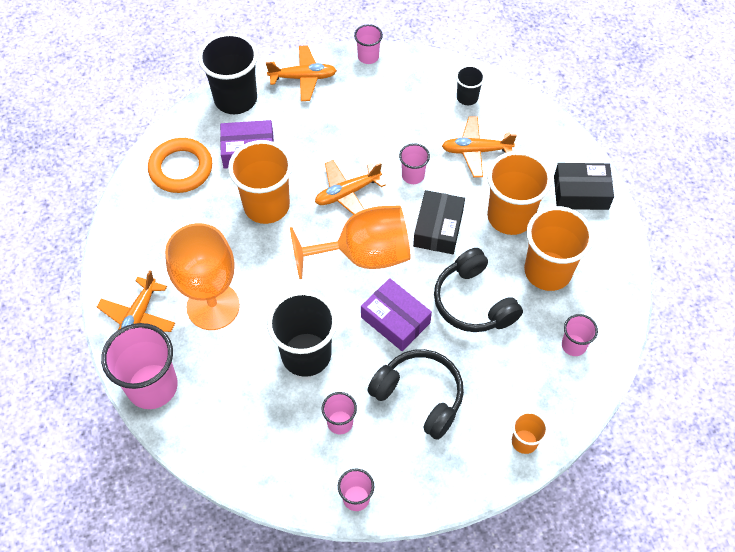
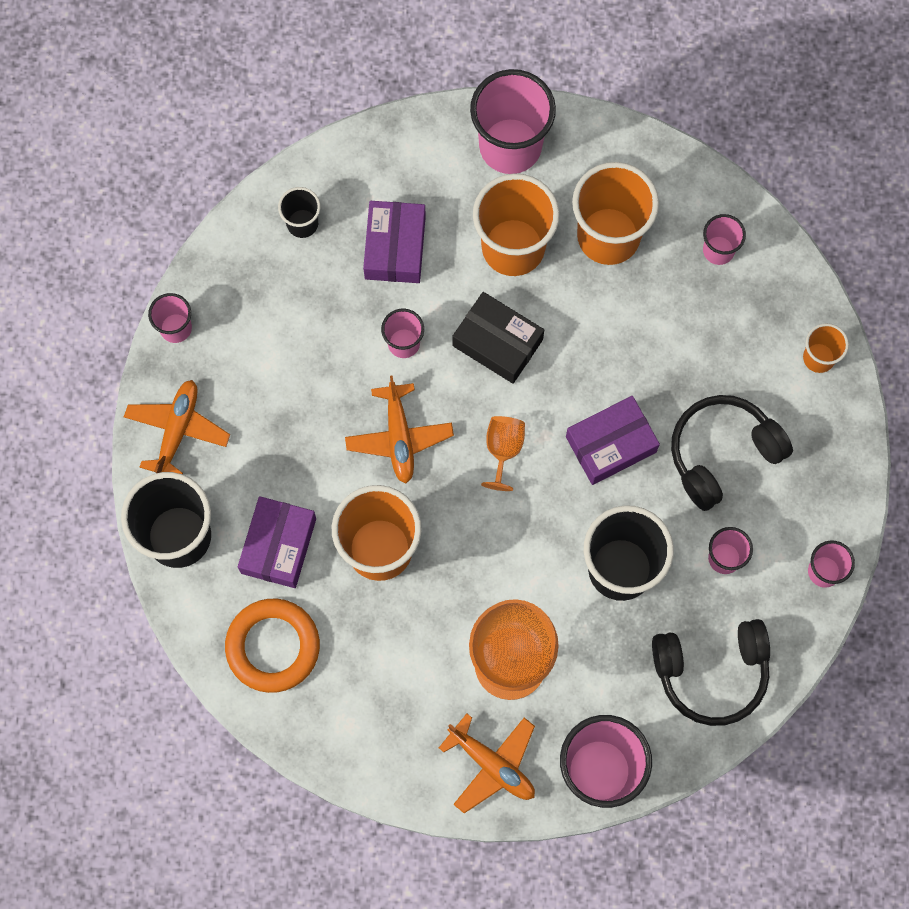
camera: 70 degrees left, 15 degrees up
(363, 255) = (503, 450): orange goblet -> orange goblet, size x0.46
(473, 302) = (619, 341): black headphones -> black headphones (711, 672)
(476, 151) = (395, 247): orange plane -> purple box
(581, 193) = (510, 146): black box -> pink cup

